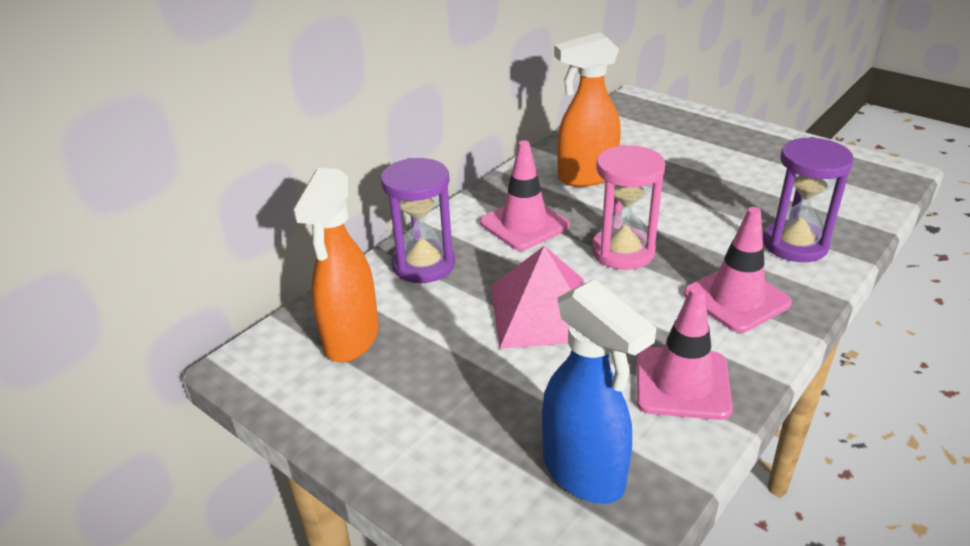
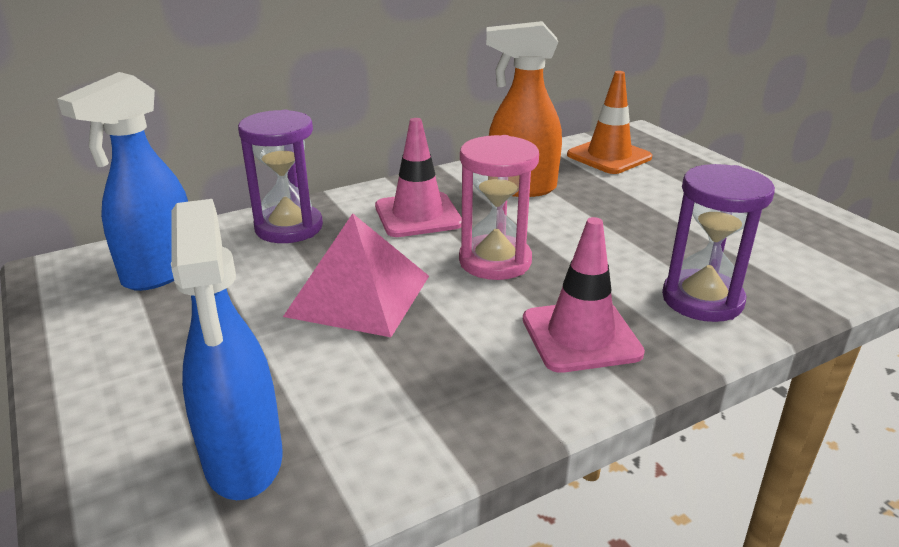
camera: 20 degrees right, 5 degrees down
(351, 339) = (160, 273): orange spray bottle -> blue spray bottle
(631, 129) = (609, 156): none -> orange traffic cone
(682, 383) = (437, 403): pink traffic cone -> none

